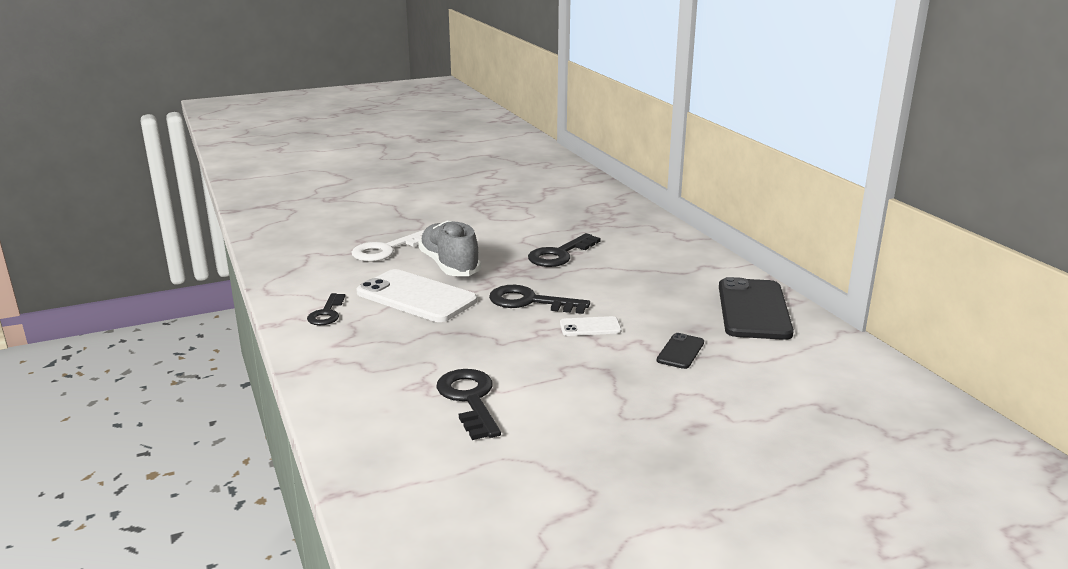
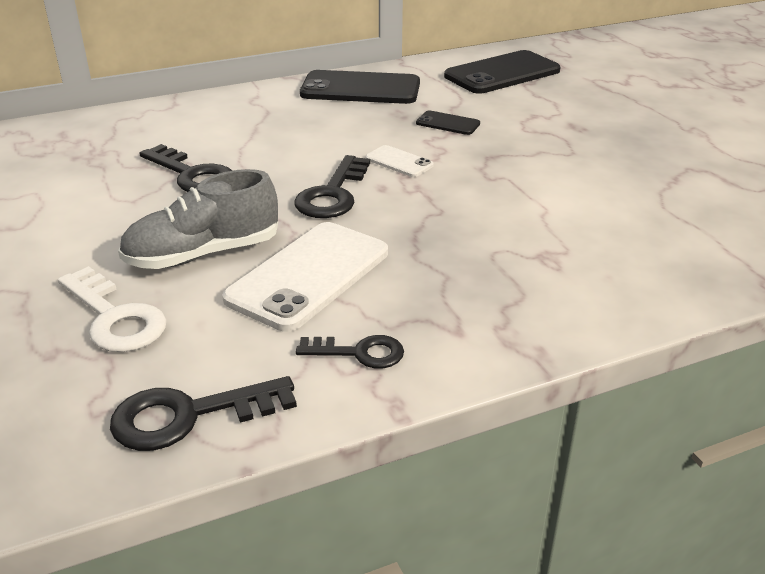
camera: 90 degrees left, 10 degrees up
(469, 399) = (569, 226): black key -> black key (189, 416)
(590, 327) = (399, 162): white phone -> white phone turned 45 degrees counterclockwise
(844, 390) = (502, 73): none -> black phone

